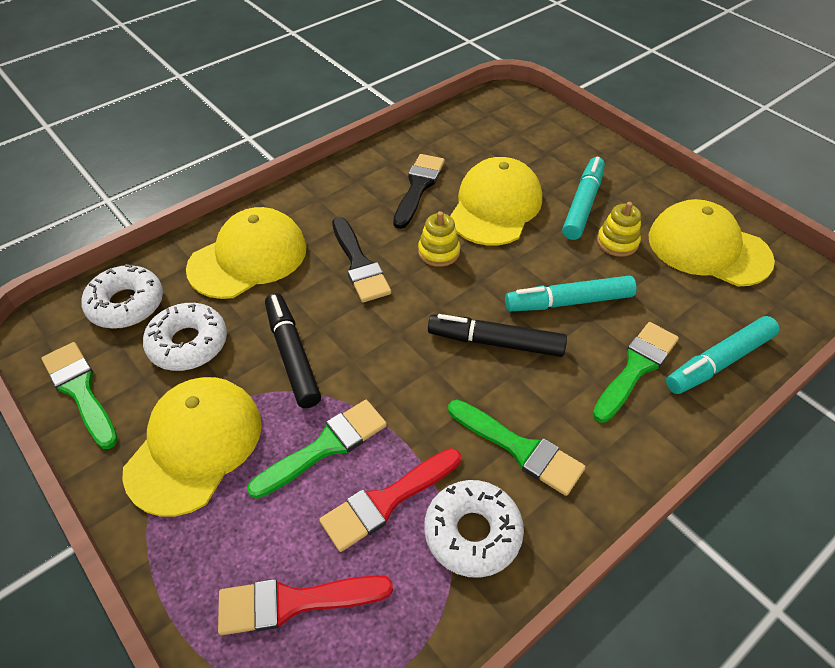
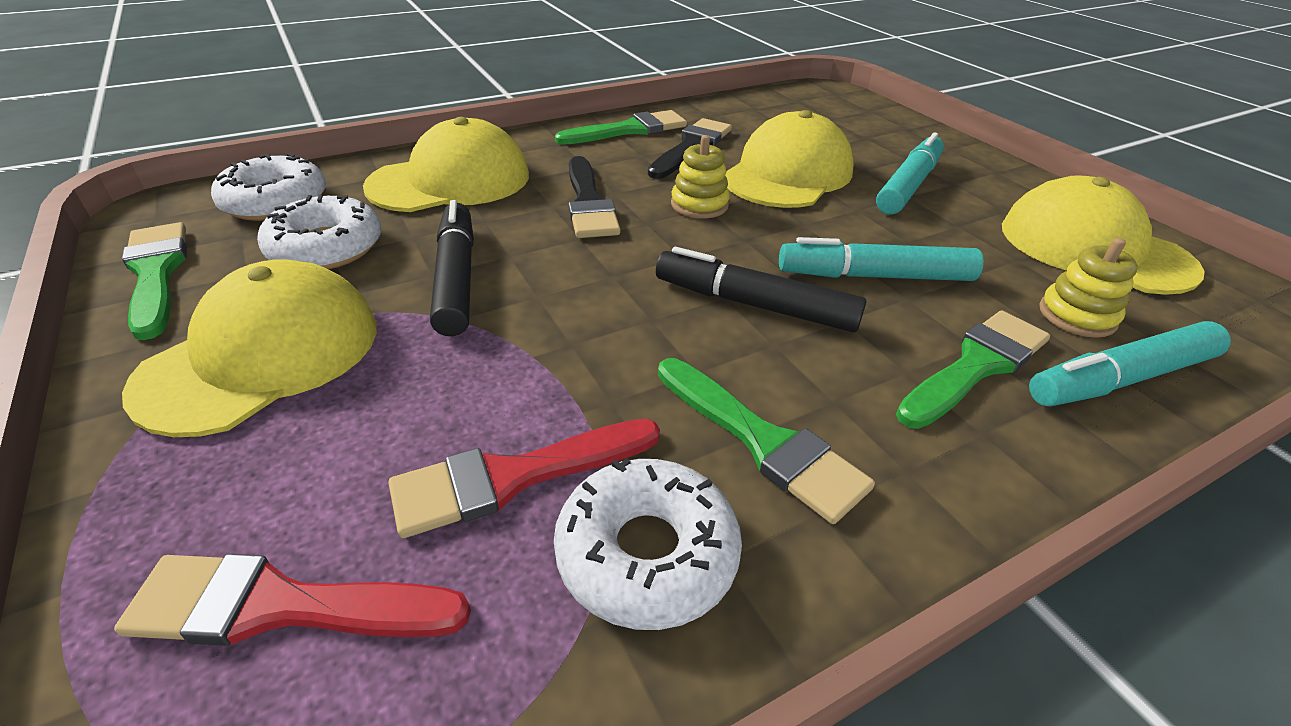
camera: 10 degrees right, 10 degrees down
(325, 446) = (451, 387): green brush -> green brush (629, 130)
(617, 242) = (955, 225): yellow stacking toy -> yellow stacking toy (1077, 316)

